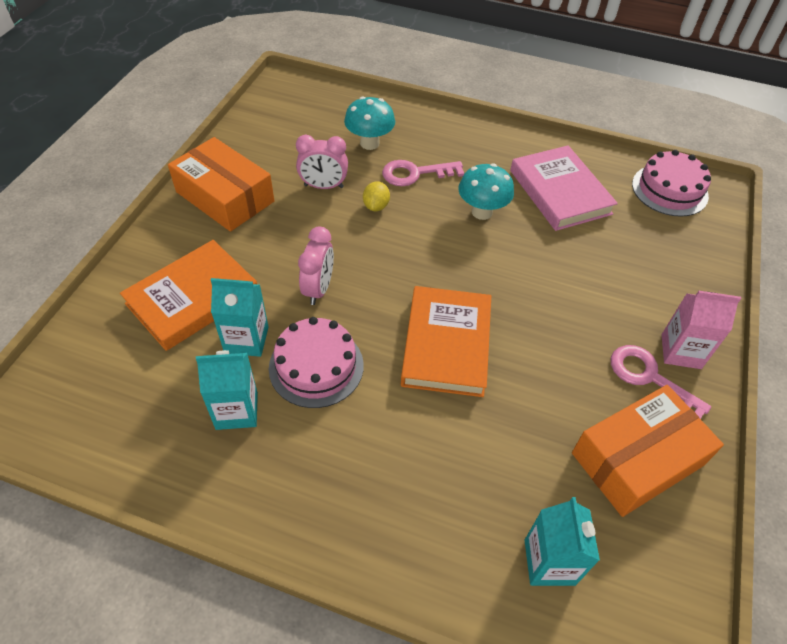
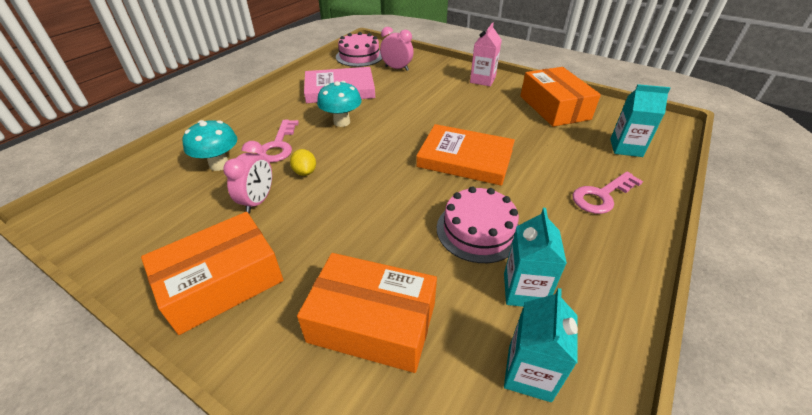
camera: 75 degrees left, 10 degrees down
(192, 298) = (372, 322): orange book -> orange box
(246, 340) = (441, 277): turquoise carton -> turquoise carton (529, 373)
(318, 289) = (391, 219): pink clock -> pink clock (397, 68)
(376, 206) = (305, 172): yellow lemon -> yellow lemon turned 45 degrees clockwise
(649, 377) = (500, 92): pink key -> pink key (602, 196)

